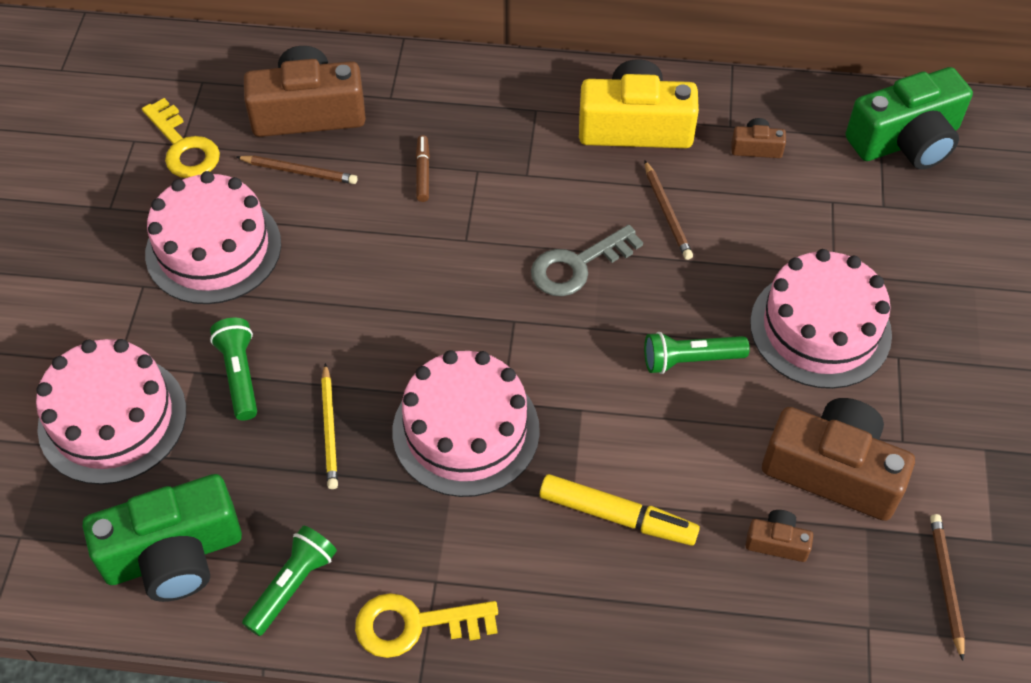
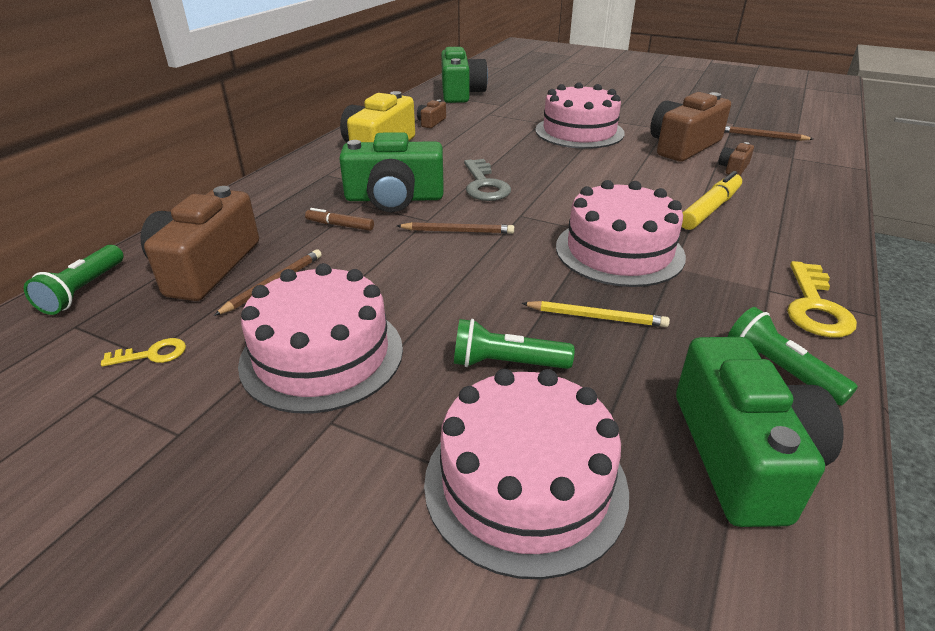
camera: 70 degrees left, 20 degrees down
(183, 146) = (152, 354): yellow key -> yellow key, size x0.54
(503, 193) = (394, 198): none -> green camera
(667, 212) = (461, 152): brown pencil -> brown pencil (457, 231)
(690, 360) = (586, 166): green flashlight -> green flashlight (83, 290)

